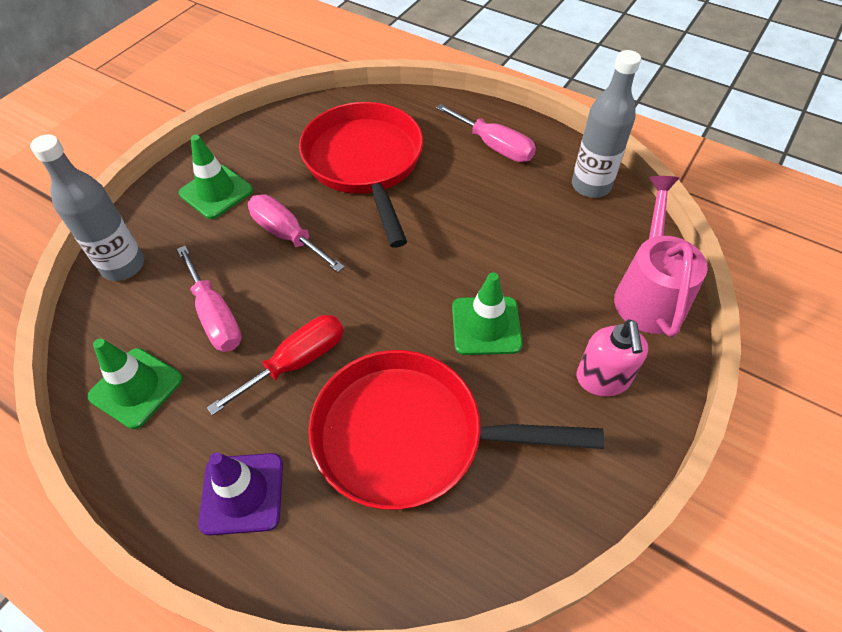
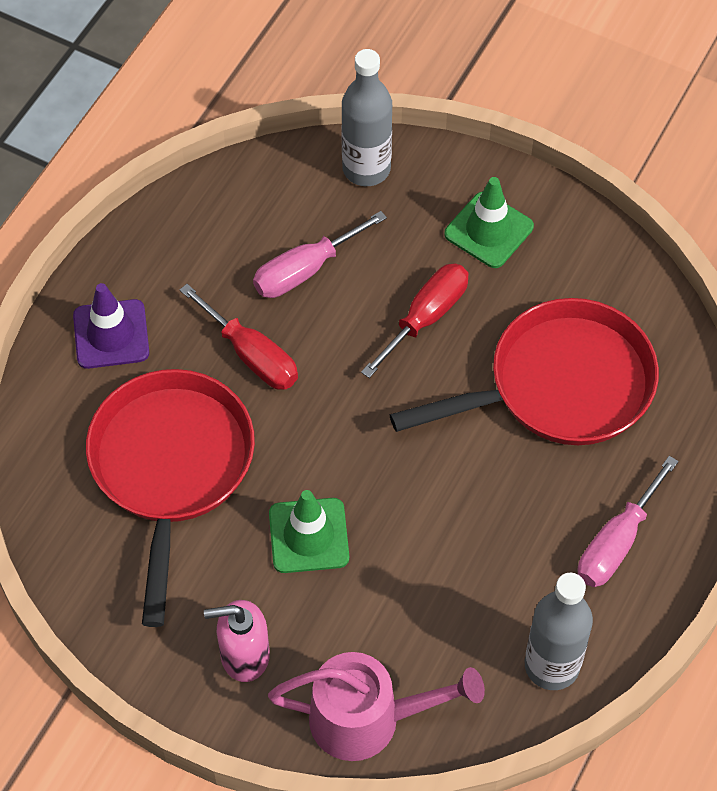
camera: 85 degrees right, 5 degrees up
(136, 388) = (216, 223): green traffic cone -> none
(287, 235) = (426, 317): pink screwdriver -> red screwdriver

